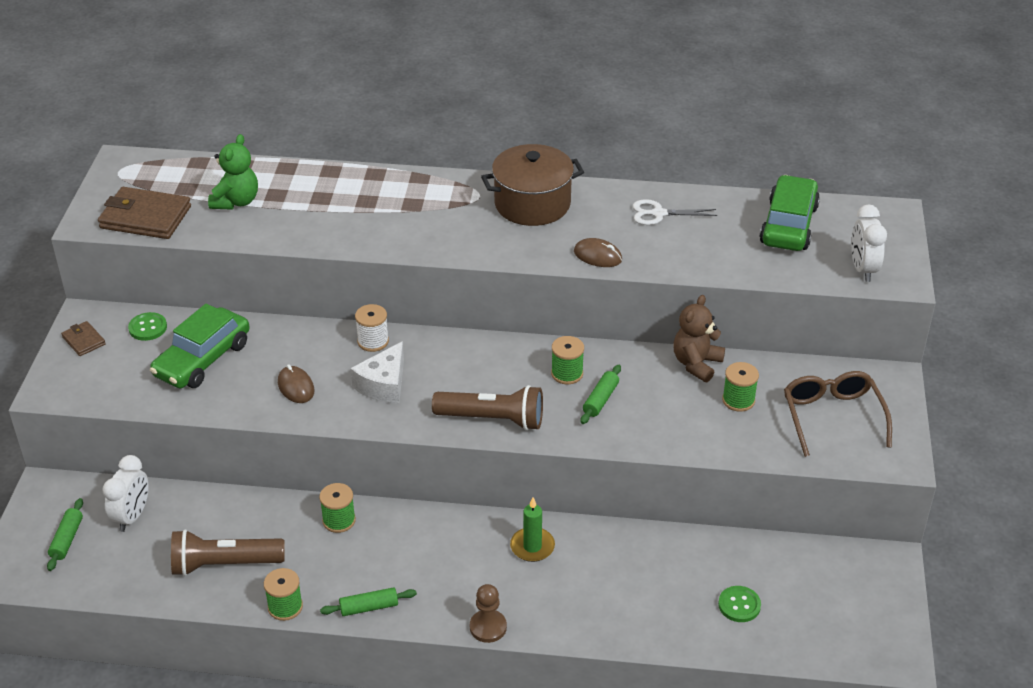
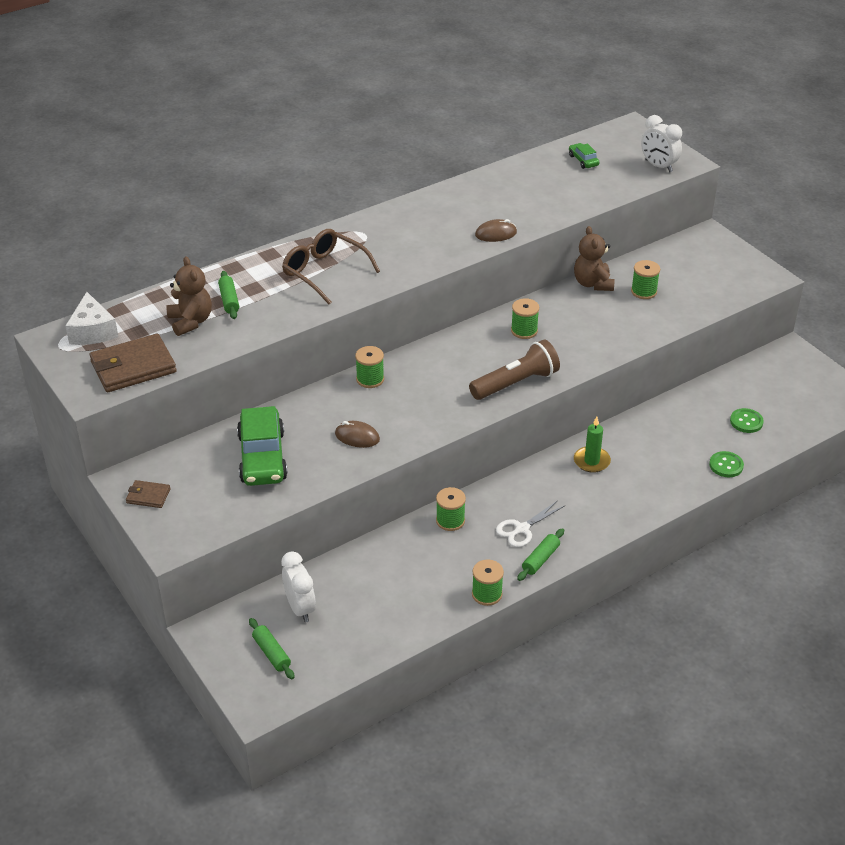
camera: 40 degrees left, 0 degrees up
(148, 328) = (188, 460): green button -> green button (726, 465)
(224, 564) = (410, 595): brown flashlight -> none
(236, 201) = (190, 322): green teddy bear -> brown teddy bear
(373, 341) = (370, 379): white spool -> green spool
(384, 384) = (416, 402): white cheese -> white cheese (92, 331)
(488, 627) = (627, 523): brown pawn -> none
(532, 204) = (408, 222): brown pot -> none
(600, 400) = (565, 335): green rolling pin -> green rolling pin (229, 300)
(659, 214) = (497, 190): white scissors -> white scissors (522, 529)
(788, 225) = (583, 160): green car -> green car, size x0.47
(832, 417) = (705, 273): brown glasses -> brown glasses (324, 272)

